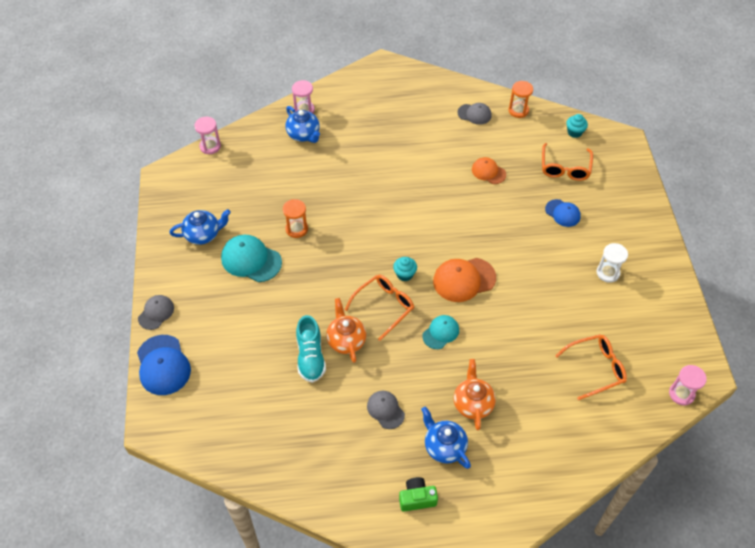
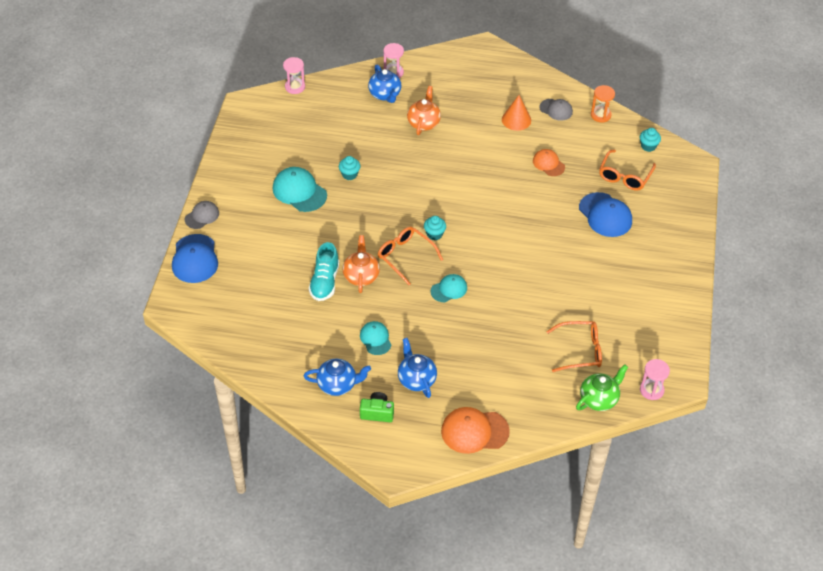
camera: 15 degrees right, 5 degrees down
(203, 234) = (264, 161): blue teapot -> blue teapot (337, 385)
(296, 229) = (349, 174): orange hourglass -> turquoise cupcake
(384, 306) = (405, 256): orange glasses -> orange glasses turned 105 degrees counterclockwise
(385, 410) = (375, 339): grey cap -> turquoise cap
(441, 133) = (516, 120): none -> orange cone
(464, 279) = (487, 251): orange cap -> orange cap (474, 431)
(473, 404) = (455, 352): orange teapot -> orange teapot (423, 123)
(562, 213) = (605, 215): blue cap -> blue cap, size x1.64
(608, 273) = (626, 275): white hourglass -> none
(635, 418) = (599, 399): none -> green teapot

